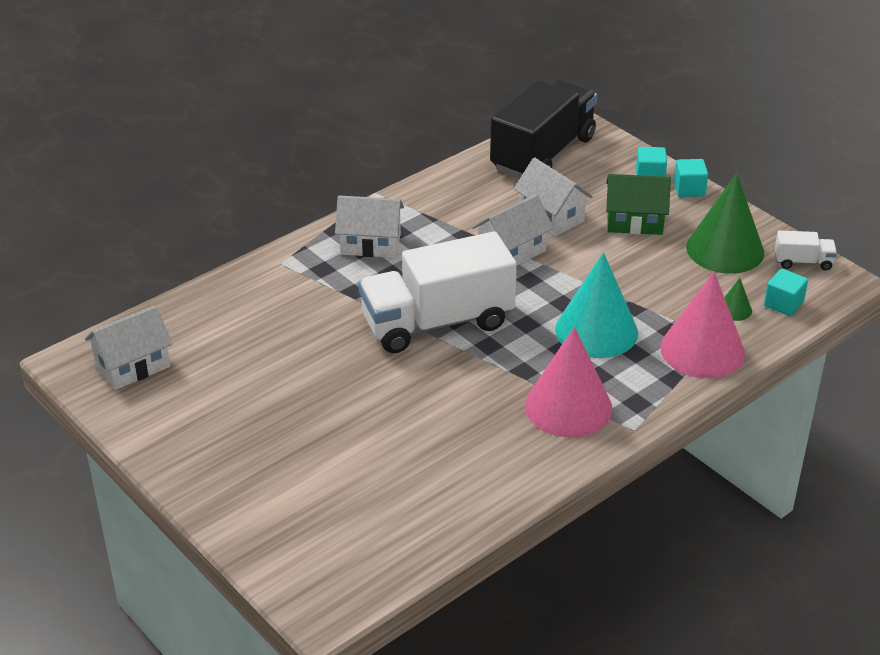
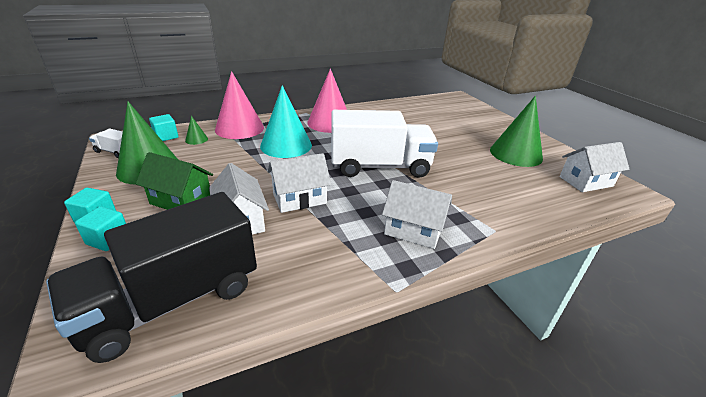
camera: 165 degrees left, 5 degrees down
(224, 404) = (515, 154): none -> green cone

